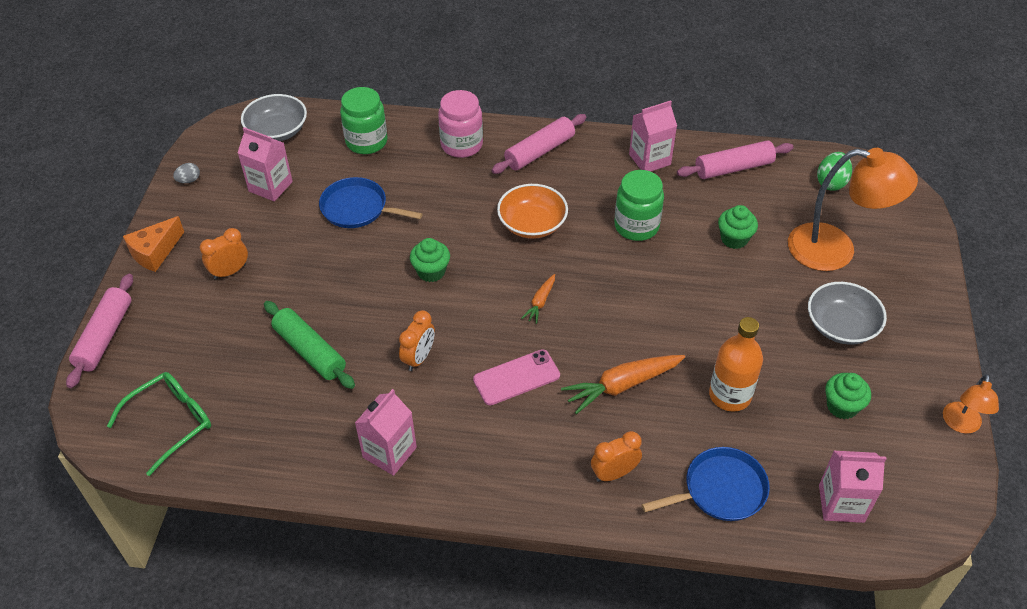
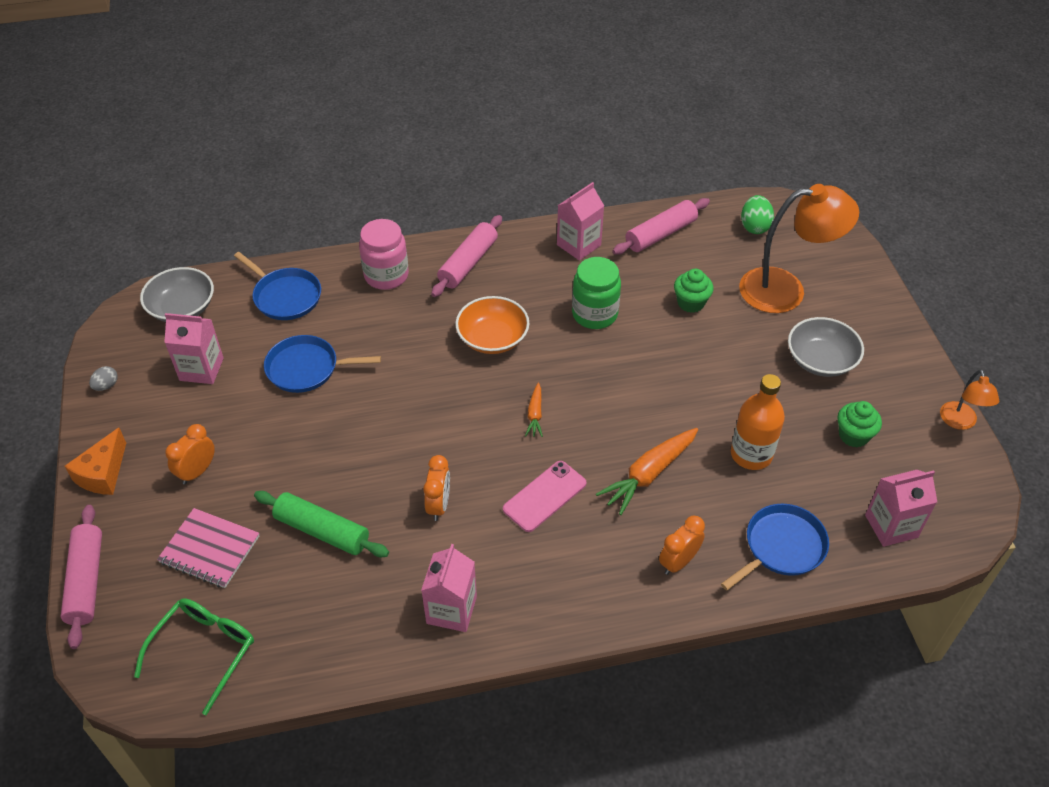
camera: 20 degrees left, 0 degrees up
(211, 339) = (209, 549): none -> pink notebook
(366, 142) = (285, 296): green jar -> blue pan
(431, 271) = (412, 413): green cupcake -> none

